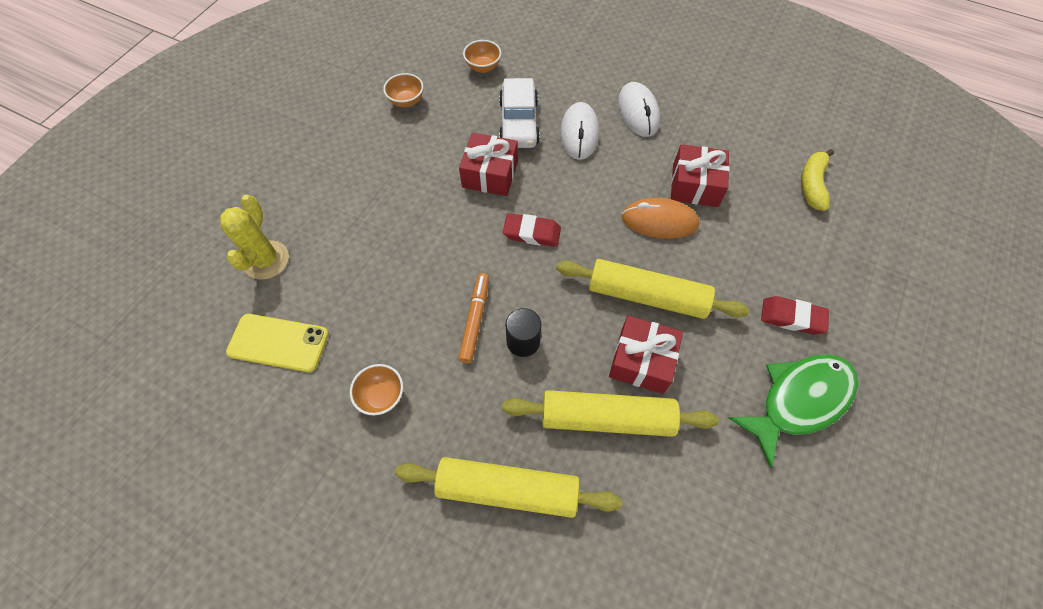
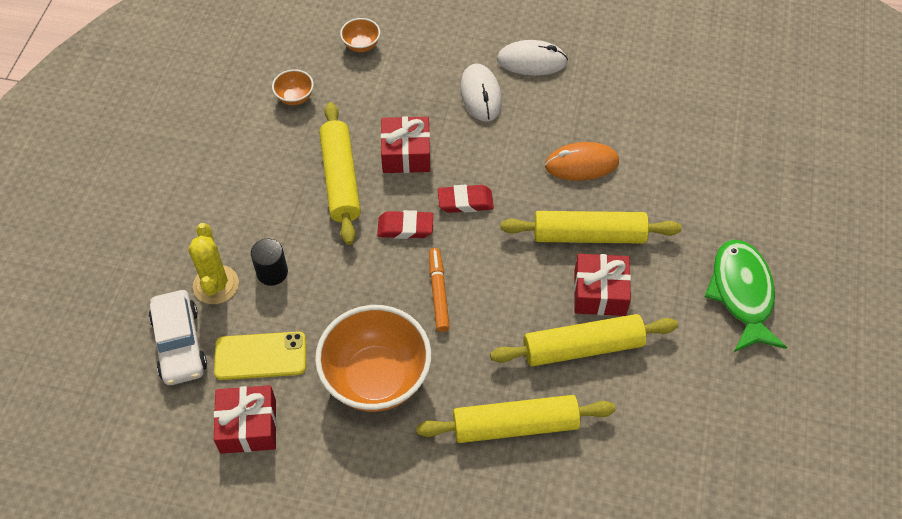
camera: 15 degrees left, 5 degrees down
(381, 396) = (376, 378): orange bowl -> orange bowl, size x2.30
(420, 185) = (341, 179): none -> yellow rolling pin
(518, 122) = (417, 96): white car -> white car (179, 344)
(523, 341) = (489, 301): black cylinder -> black cylinder (272, 272)
(638, 112) = (532, 61): white mouse -> white mouse turned 60 degrees counterclockwise
(695, 185) = (605, 123): red gift -> red gift (248, 426)
(792, 317) = (721, 225): red eraser -> red eraser (405, 227)
(799, 400) = (742, 294): green fish -> green fish turned 45 degrees counterclockwise
(812, 185) = (712, 99): yellow banana -> none

